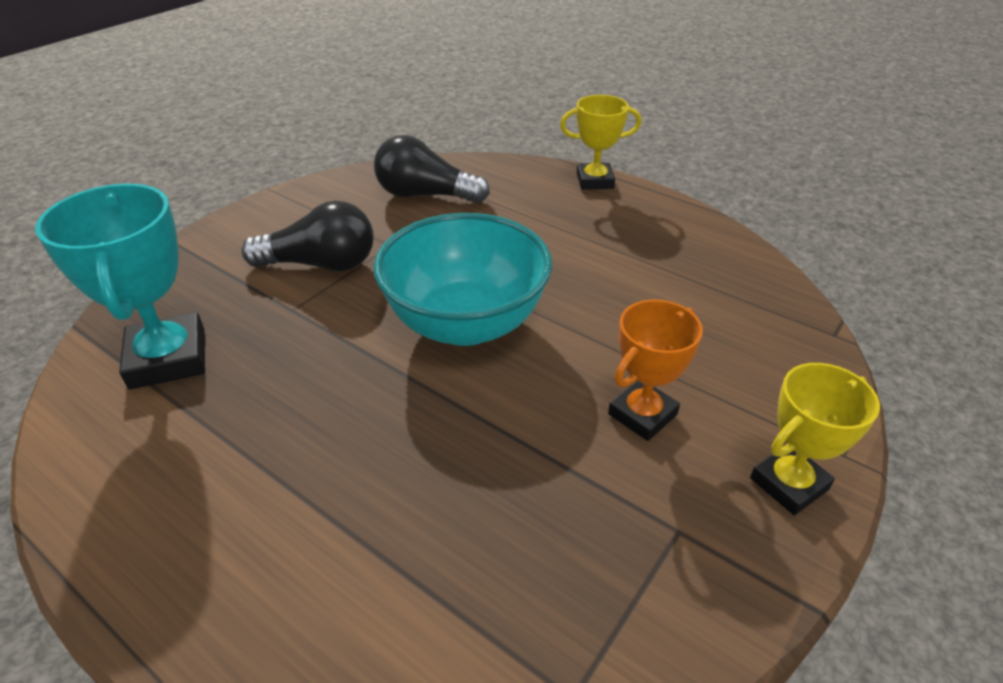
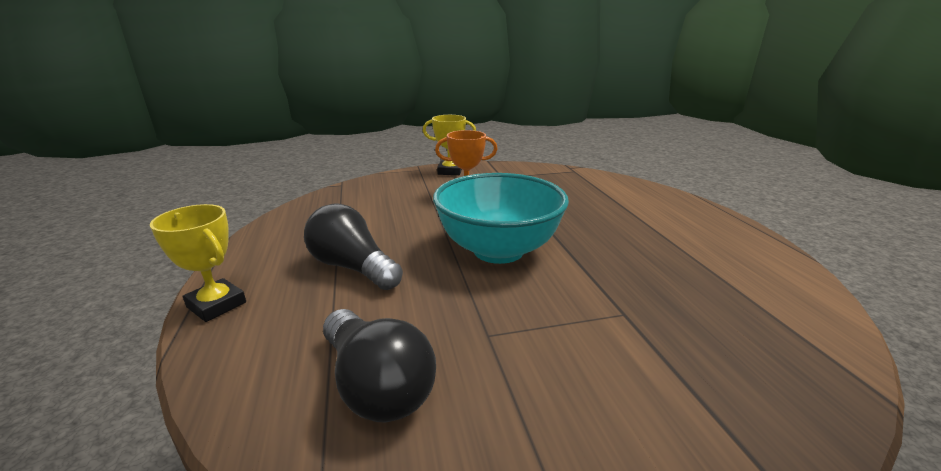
camera: 140 degrees left, 15 degrees down
(168, 358) = (748, 317): turquoise trophy -> none
(321, 264) = (575, 345): black light bulb -> black light bulb (352, 267)

